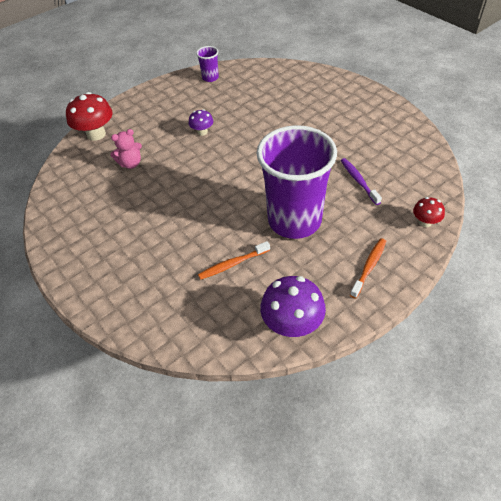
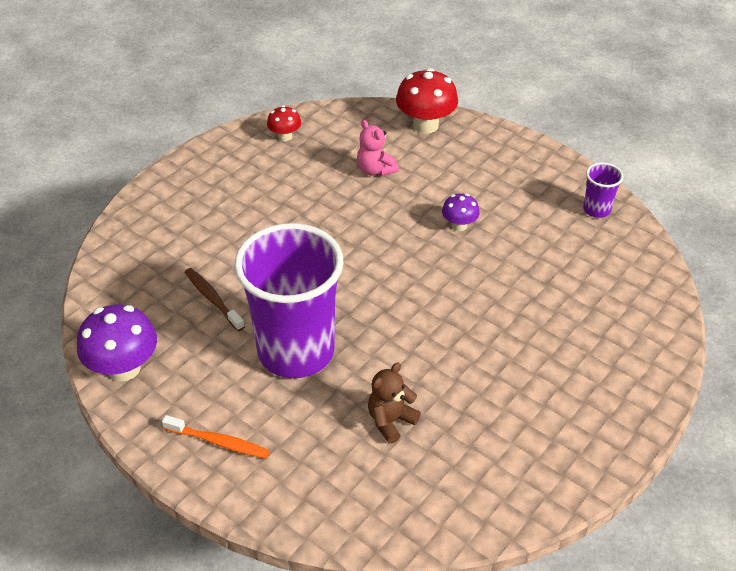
camera: 75 degrees right, 5 degrees down
(233, 264) = (213, 299): orange toothbrush -> brown toothbrush
(359, 181) = (390, 421): purple toothbrush -> brown teddy bear
(425, 222) = (314, 511): red mushroom -> red mushroom (285, 136)

